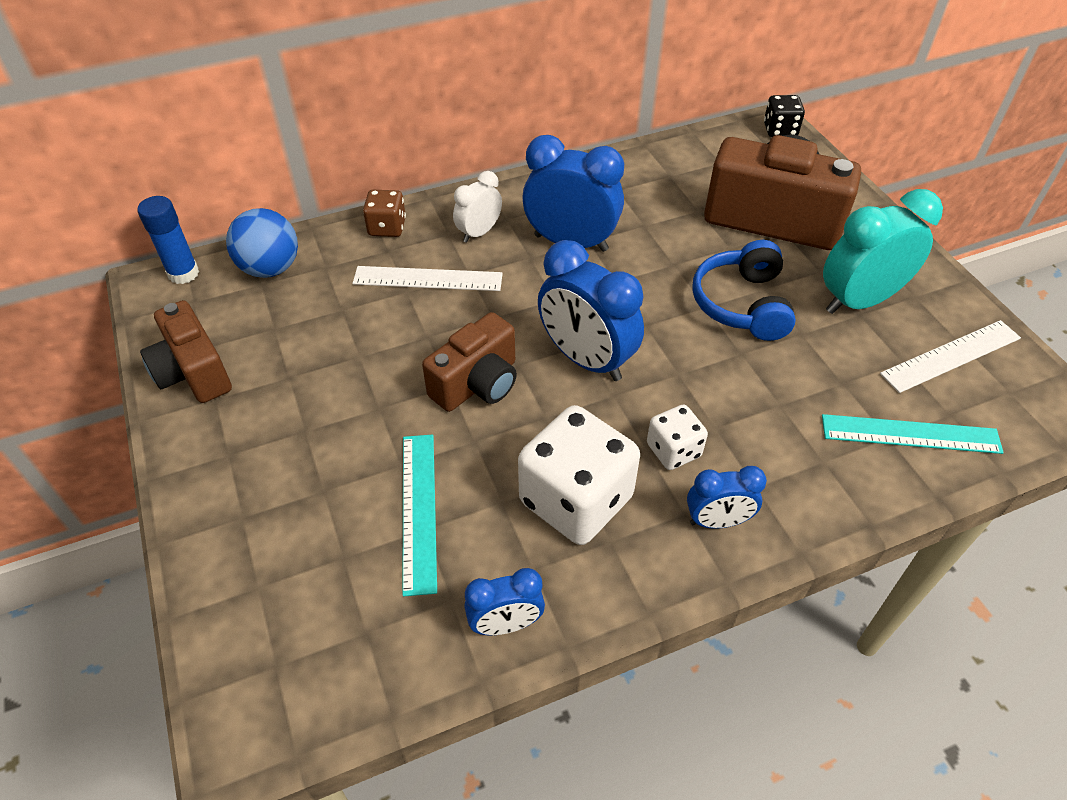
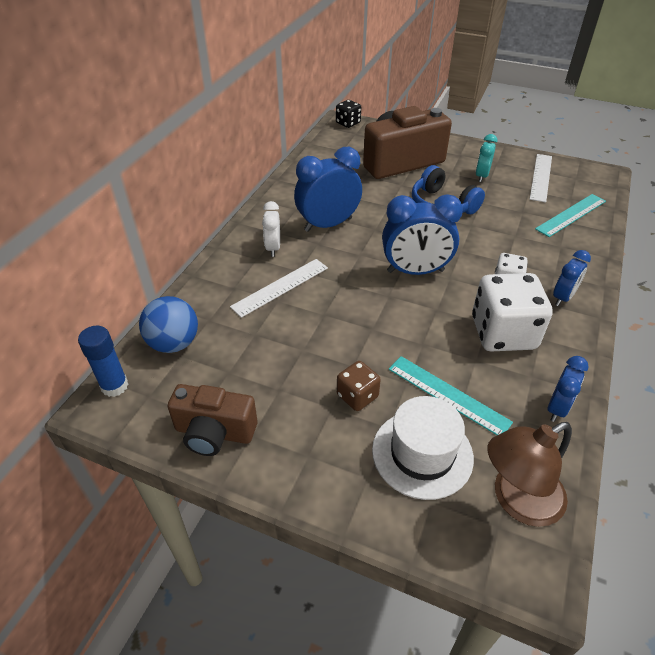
camera: 45 degrees left, 5 degrees down
(313, 540) = (422, 453): none -> white hat
(325, 663) = (517, 500): none -> brown lamp
(387, 227) = (215, 276): brown dice -> brown dice (357, 396)
(477, 383) = (384, 317): brown camera -> none
(859, 301) = (481, 176): turquoise clock -> turquoise clock, size x0.56

